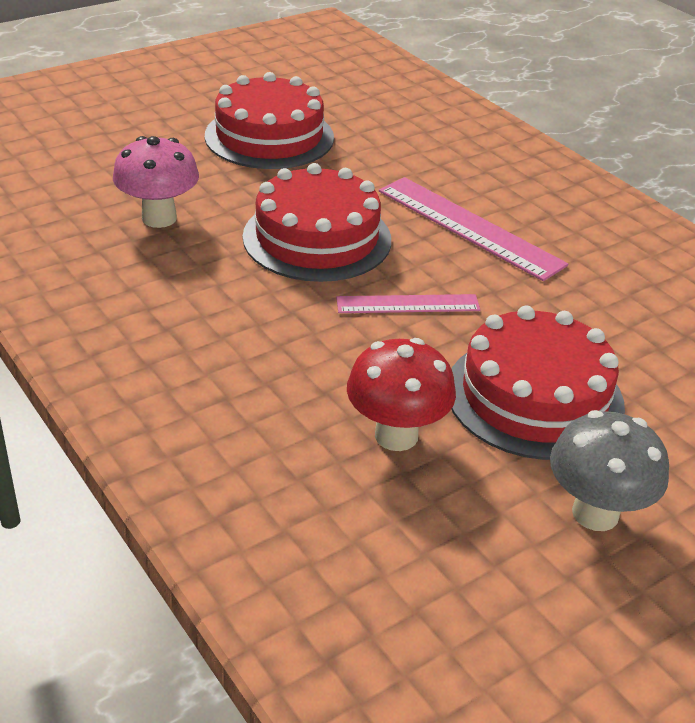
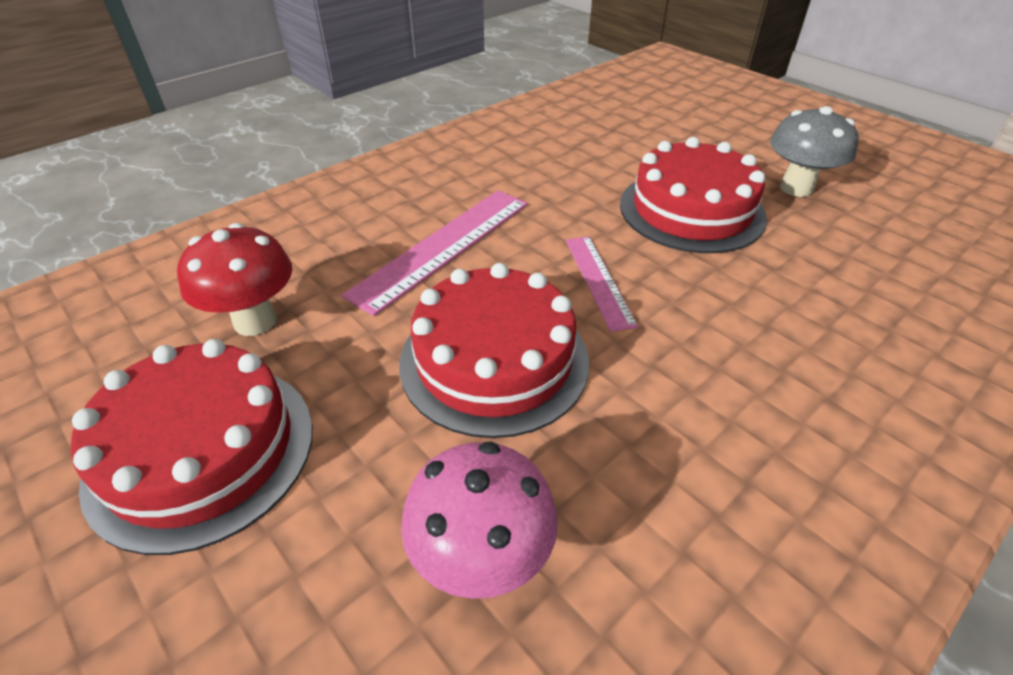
camera: 95 degrees left, 5 degrees up
(396, 435) = (792, 277): red mushroom -> red mushroom (255, 321)

